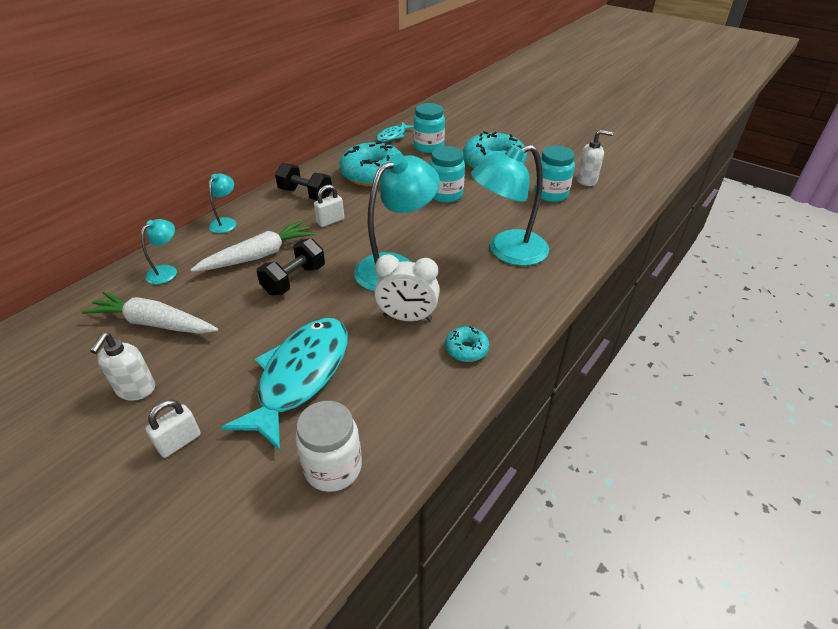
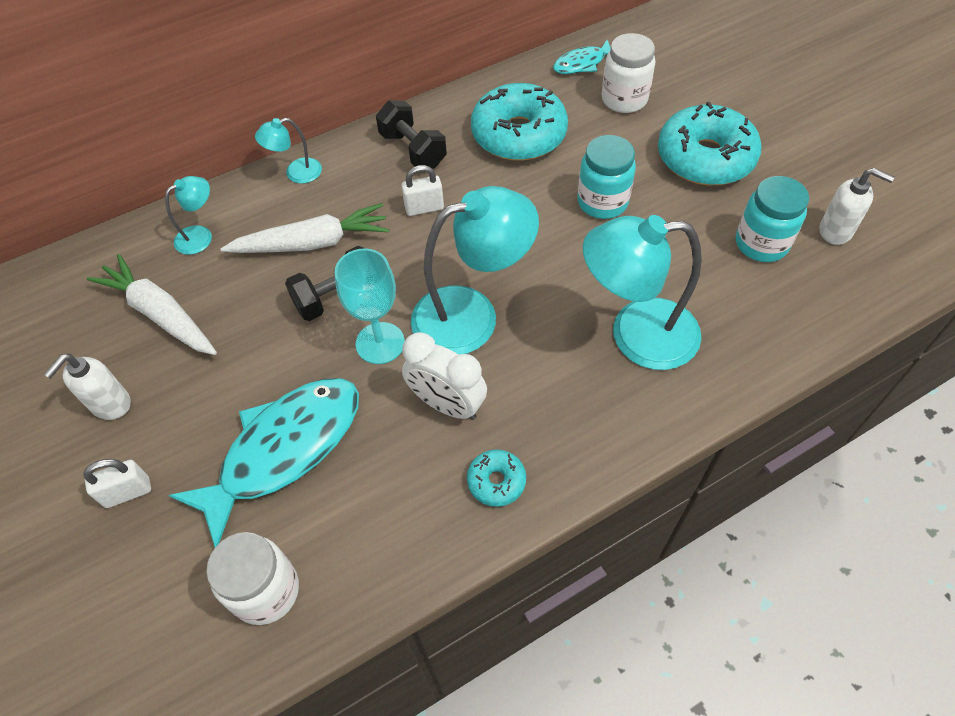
camera: 25 degrees right, 15 degrees up
(226, 222) = (296, 173): turquoise lamp -> turquoise lamp turned 150 degrees counterclockwise
(340, 297) = (380, 343): none -> turquoise goblet
(428, 147) = (624, 99): turquoise jar -> white jar

